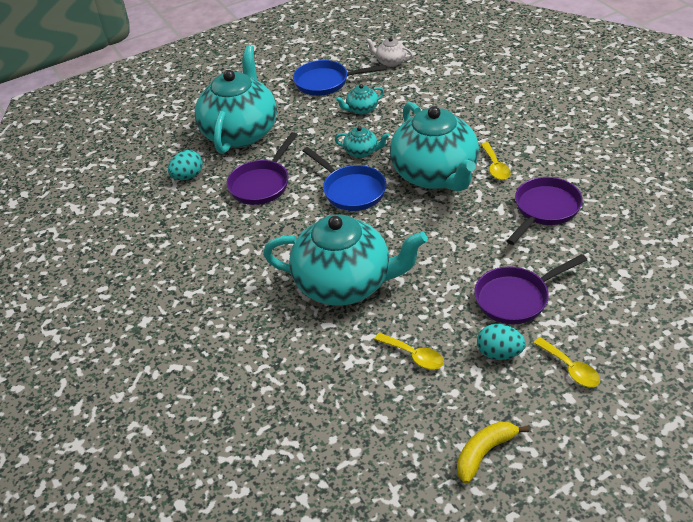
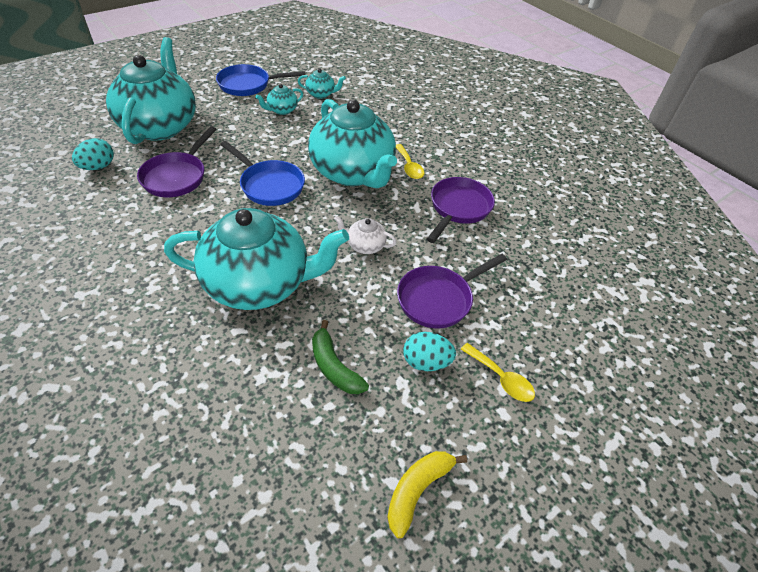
camera: 15 degrees left, 5 degrees up
(362, 152) = (281, 149): turquoise teapot -> turquoise teapot (321, 94)
(390, 61) = (309, 71): white teapot -> white teapot (365, 245)
(414, 356) = (334, 367): yellow spoon -> green banana

